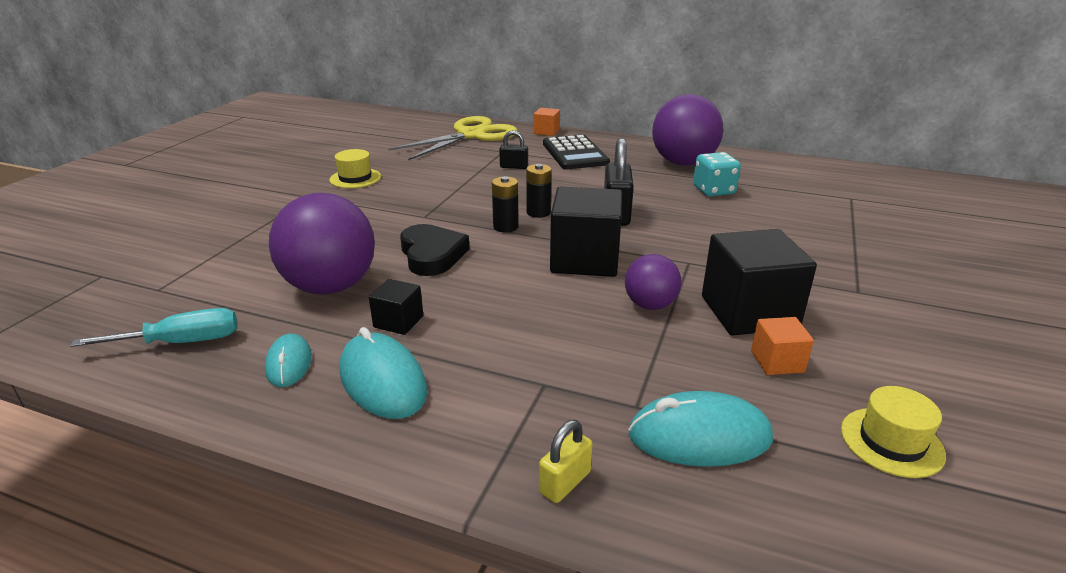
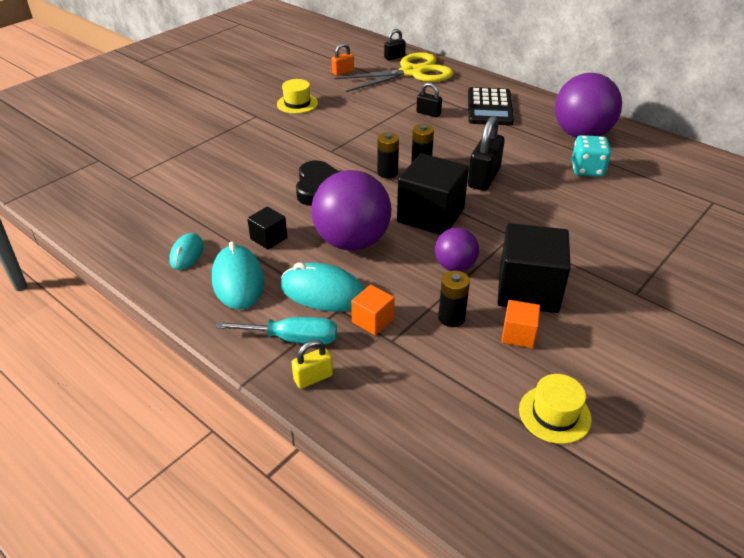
camera: 20 degrees right, 10 degrees up
(182, 342) = (130, 223): turquoise screwdriver -> turquoise screwdriver (293, 339)
(330, 286) = (237, 200): purple ball -> purple ball (352, 241)
(393, 144) = (343, 72): none -> orange padlock
(443, 125) = (394, 57): none -> black padlock
(546, 132) = (480, 78): orange cube -> orange cube (373, 320)
(688, 361) = (451, 318): none -> black battery
(699, 437) = (419, 373): turquoise mouse -> turquoise mouse (323, 292)

